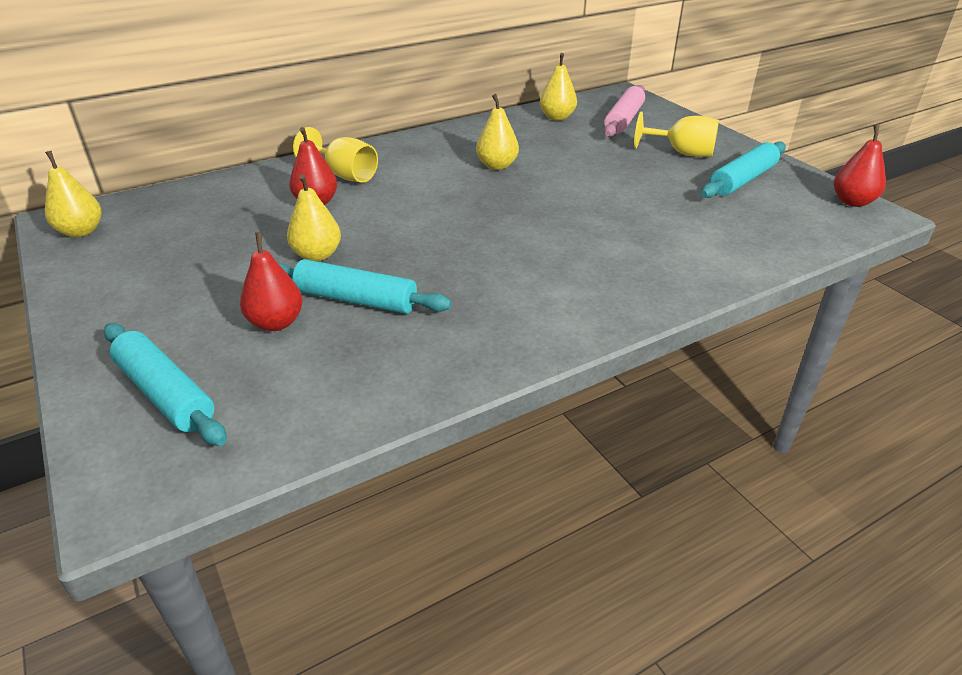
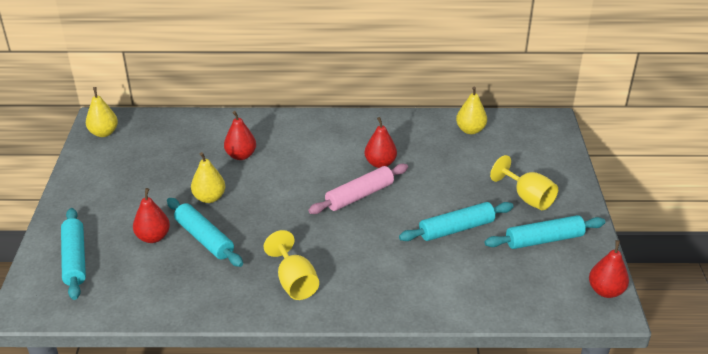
camera: 30 degrees right, 0 degrees up
(344, 175) = (276, 138): yellow goblet -> yellow goblet (294, 282)
(497, 166) = (380, 163): yellow pear -> red pear
(624, 120) = (519, 149): pink rolling pin -> pink rolling pin (359, 195)
(649, 197) = (456, 229): none -> turquoise rolling pin

